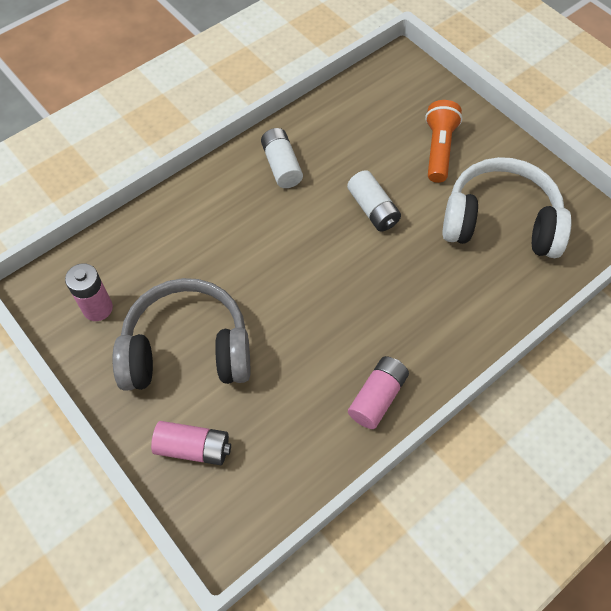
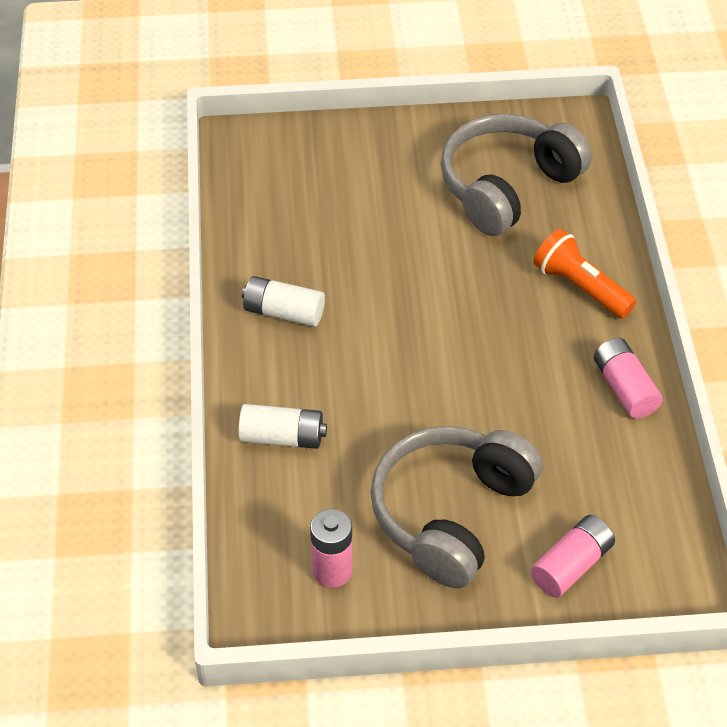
camera: 55 degrees left, 10 degrees down
(373, 209) = (408, 270): white battery -> white battery (282, 437)
(438, 149) = (380, 178): orange flashlight -> orange flashlight (580, 287)
(500, 222) = (507, 186): white headphones -> grey headphones

